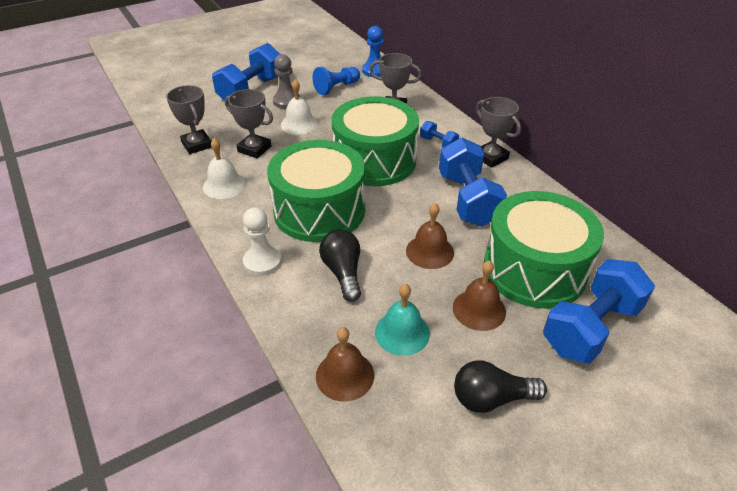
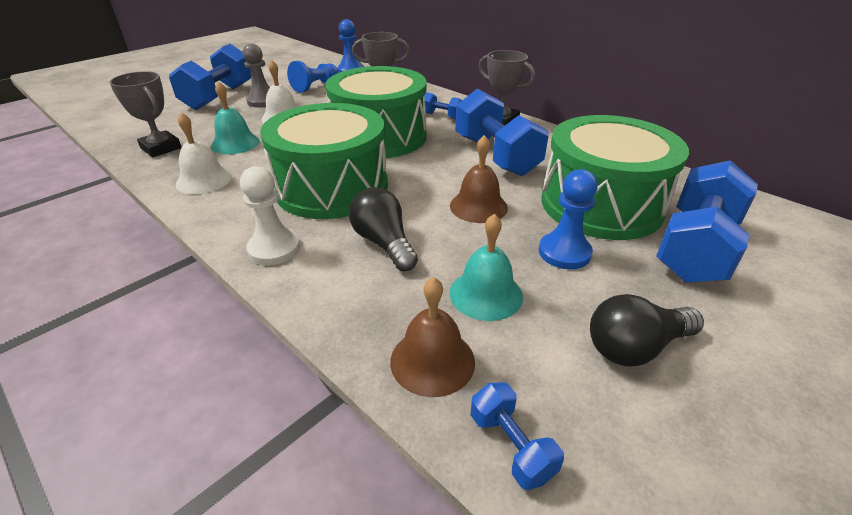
camera: 15 degrees left, 5 degrees down
(254, 149) = (235, 143): grey trophy -> turquoise bell
(373, 443) = (511, 446): none -> blue dumbbell
(479, 309) = (564, 252): brown bell -> blue pawn

